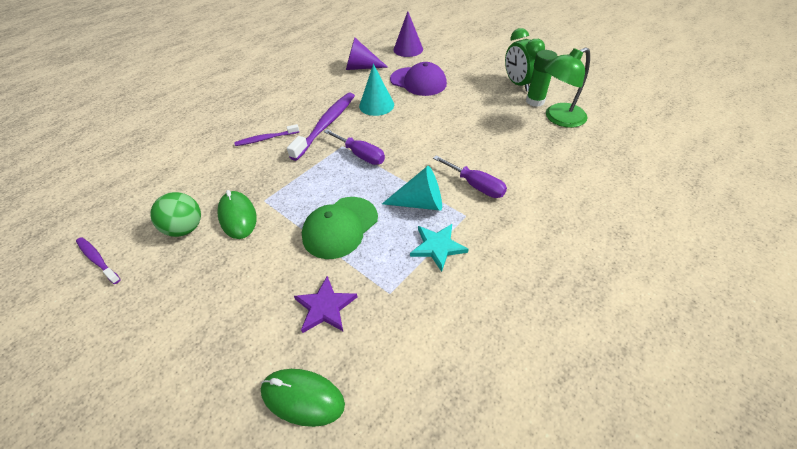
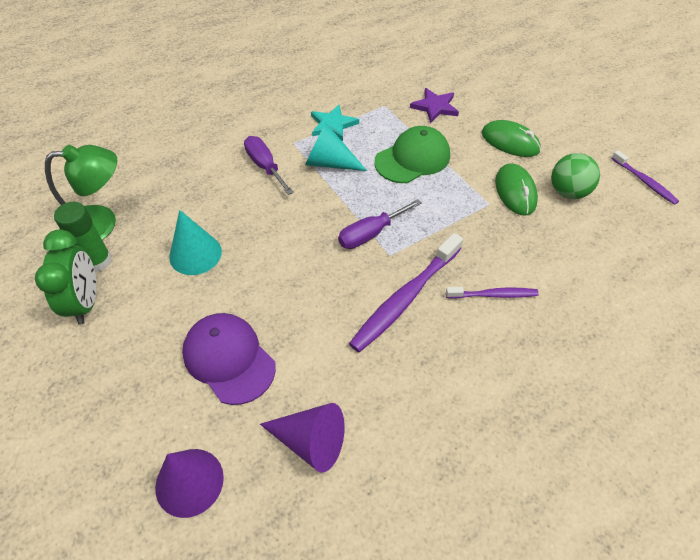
camera: 165 degrees left, 5 degrees up
(302, 398) = (454, 70): green mouse -> green mouse (510, 142)
(361, 155) = (370, 234): purple screwdriver -> purple screwdriver turned 90 degrees counterclockwise
(376, 105) = (320, 319): turquoise cone -> turquoise cone (195, 254)

